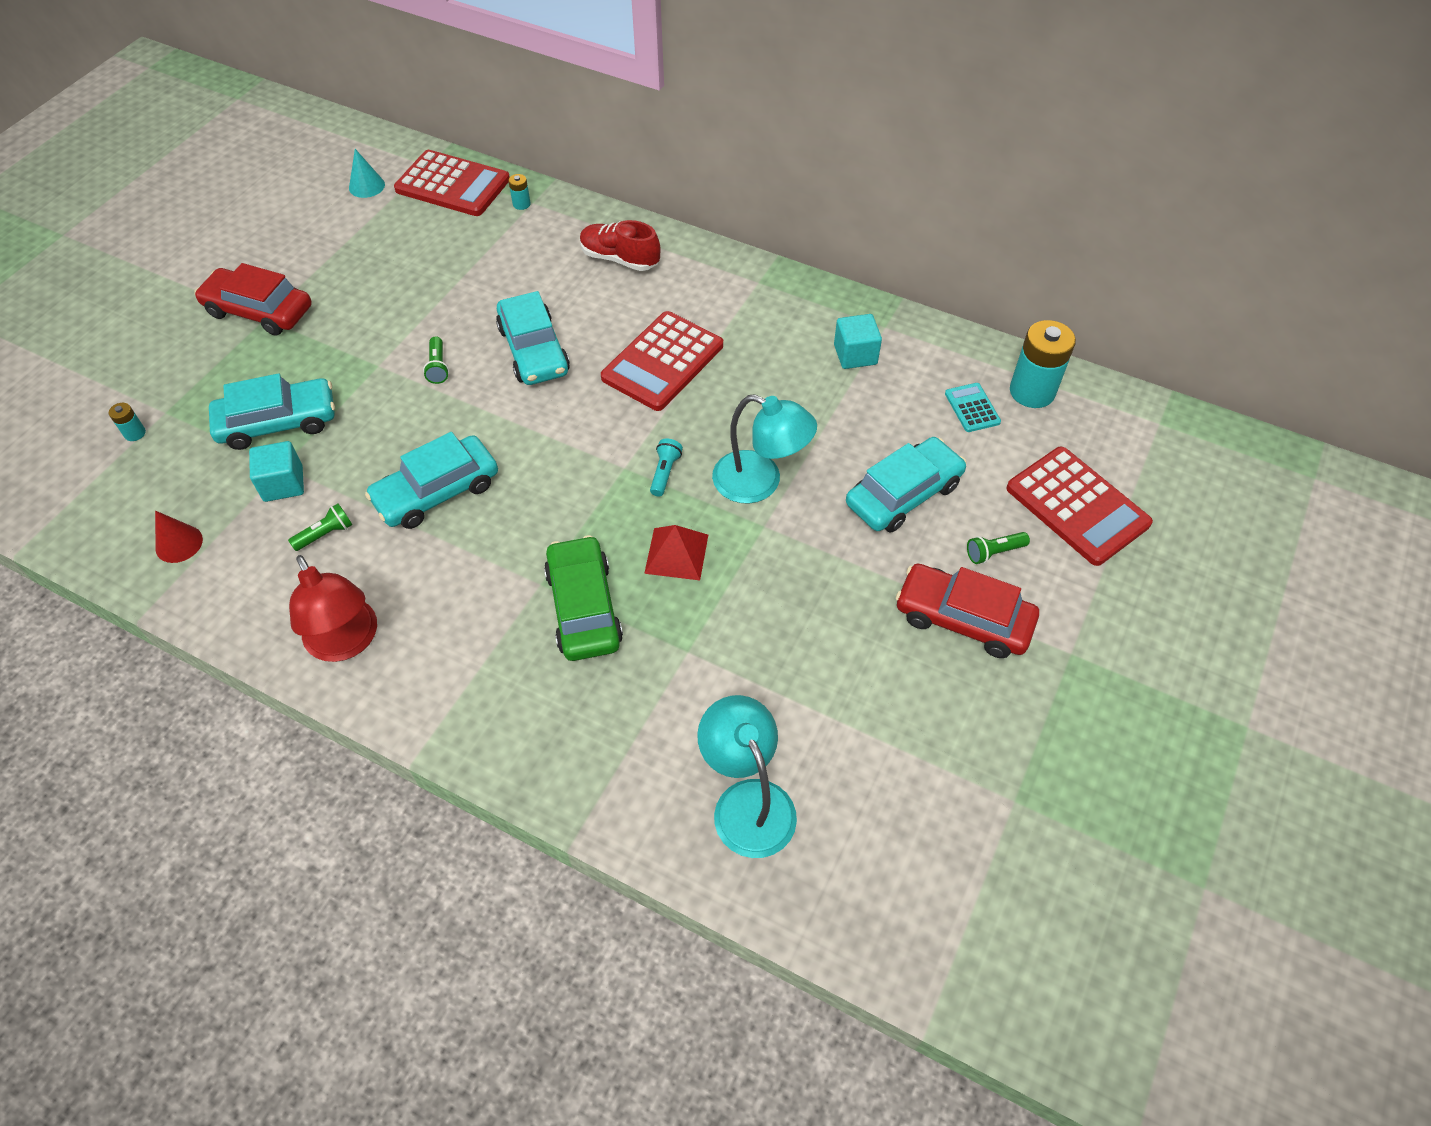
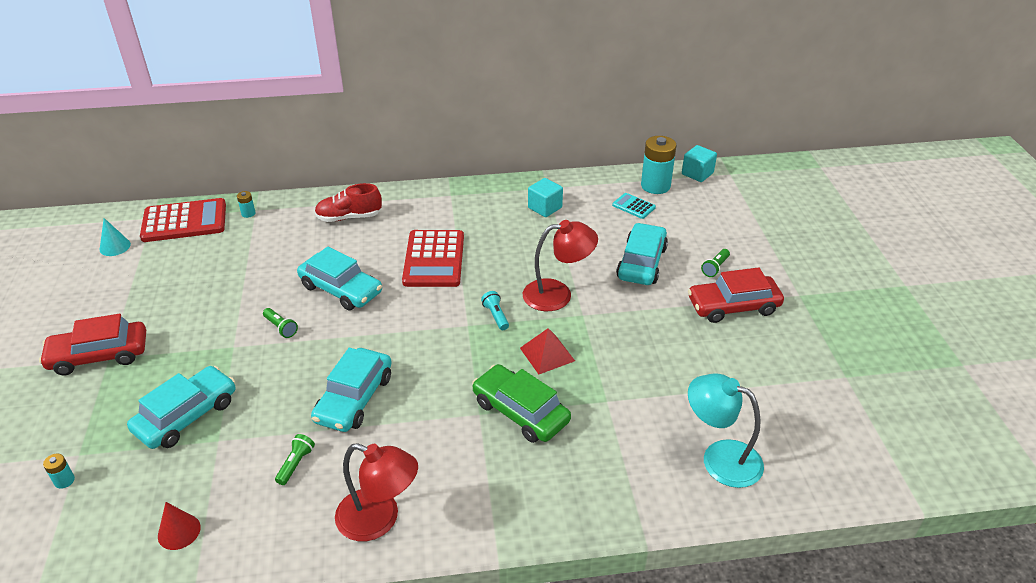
camera: 35 degrees left, 15 degrees down
(283, 484) = (230, 451): turquoise cube -> turquoise cube (697, 173)
(760, 483) = (557, 294): turquoise lamp -> red lamp
(1077, 506) = (732, 228): red calculator -> none

